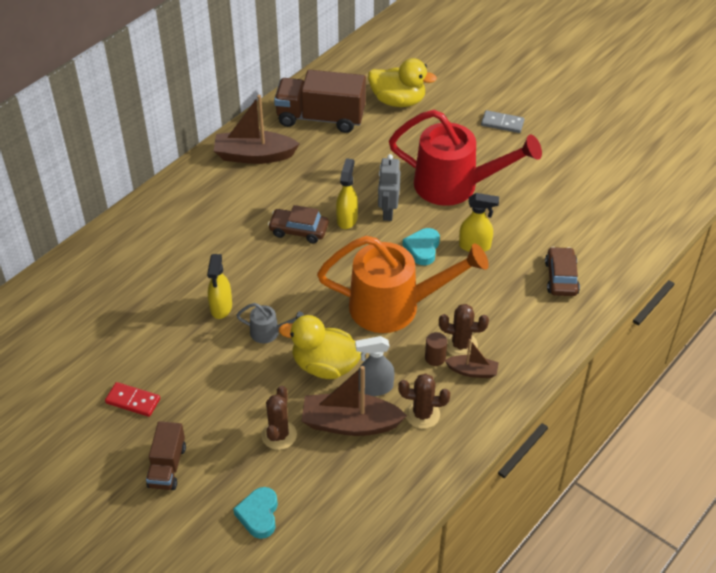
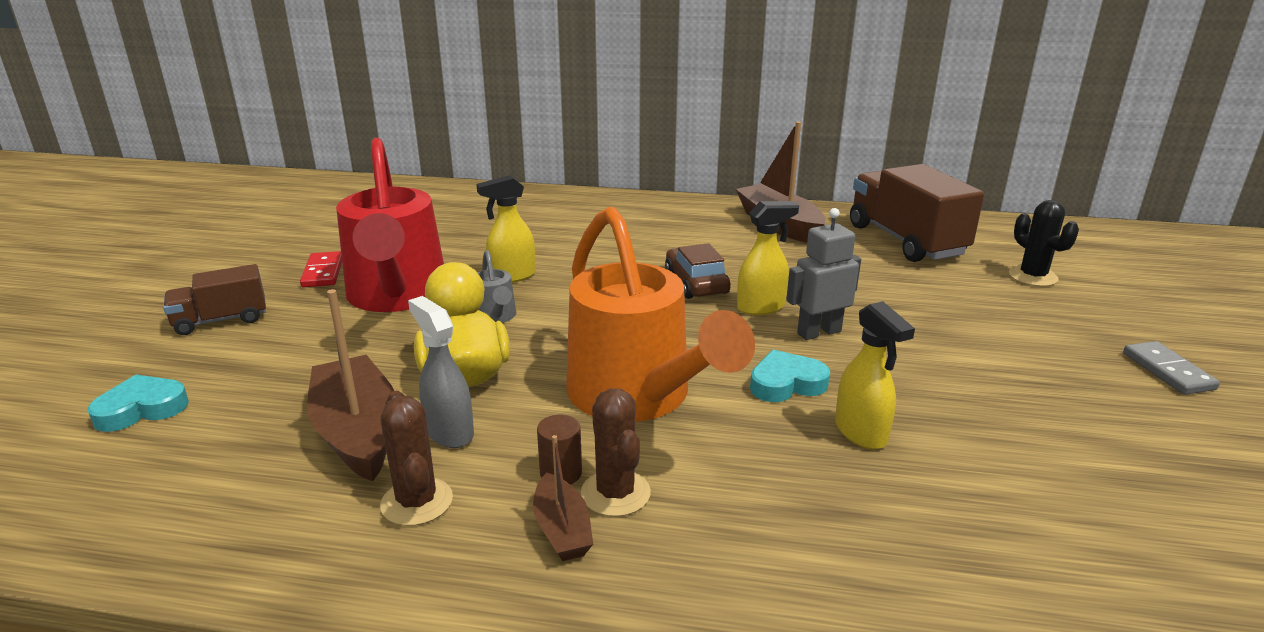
camera: 60 degrees right, 20 degrees down
(279, 435) = (306, 379): brown cactus -> none
(398, 101) = (1032, 276): yellow duck -> black cactus
(455, 186) = (959, 371): red watering can -> red watering can (397, 296)
(561, 278) = (927, 573): brown car -> none

